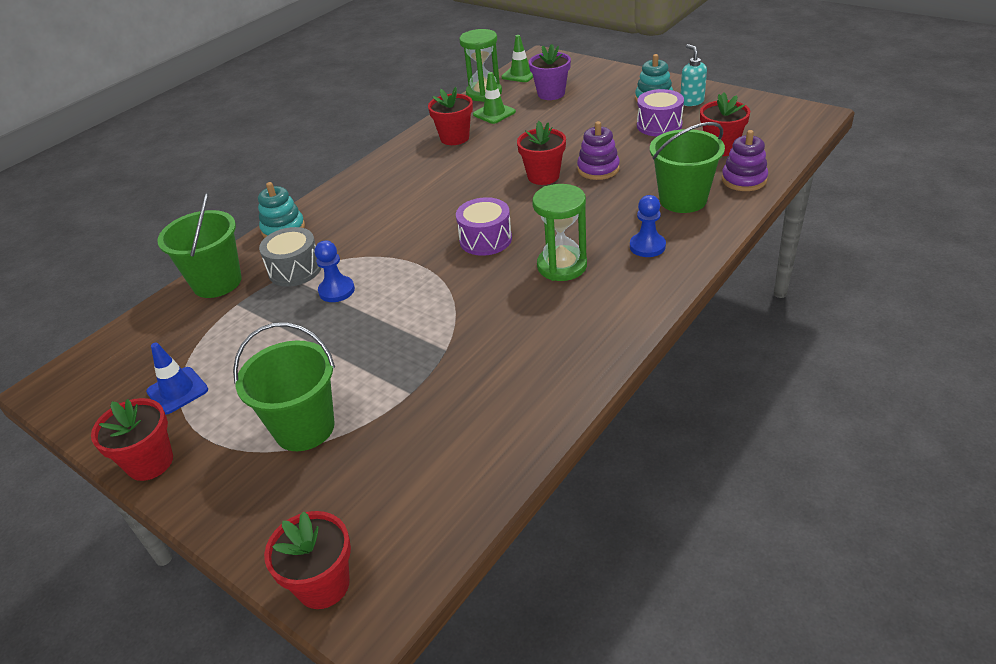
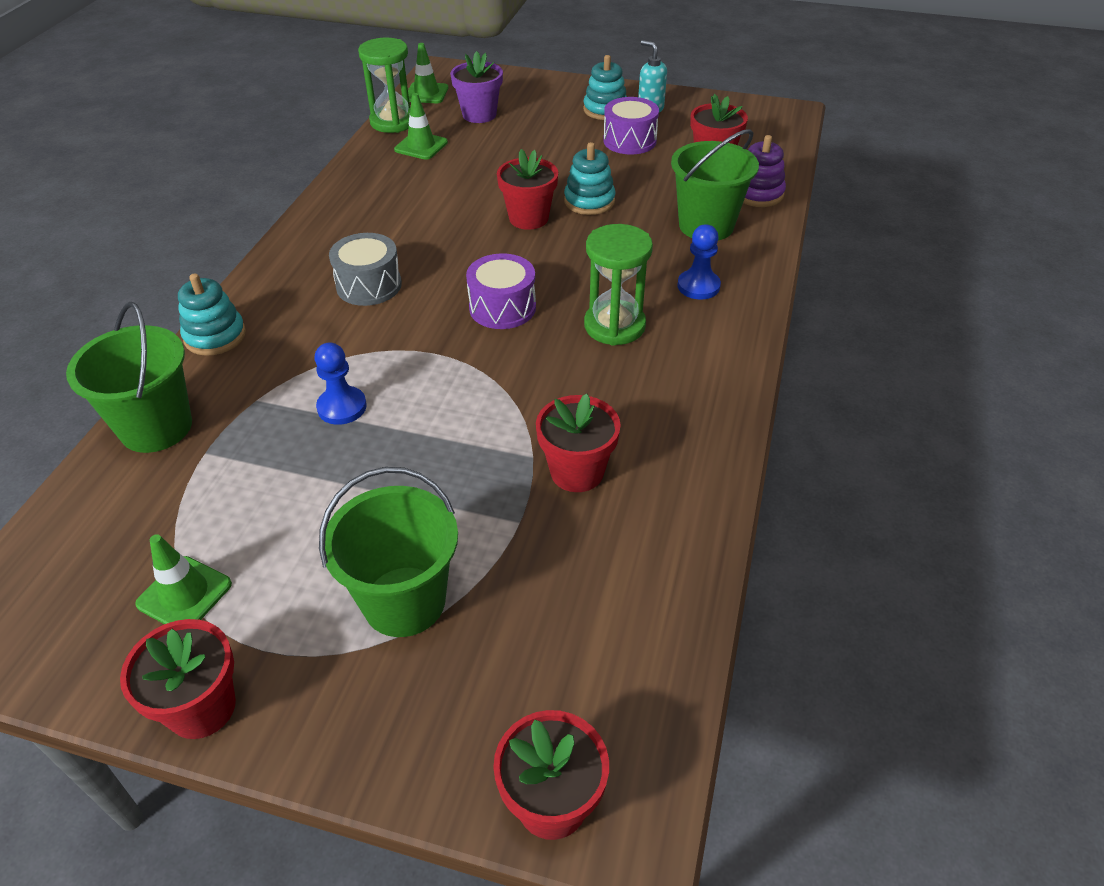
camera: 25 degrees left, 5 degrees up
(177, 391) = (184, 594): blue traffic cone -> green traffic cone
(295, 269) = (265, 389): grey drum -> grey drum (369, 285)
(454, 138) = (387, 183): red flower pot -> red flower pot (577, 472)
(598, 169) = (589, 201): purple stacking toy -> turquoise stacking toy

